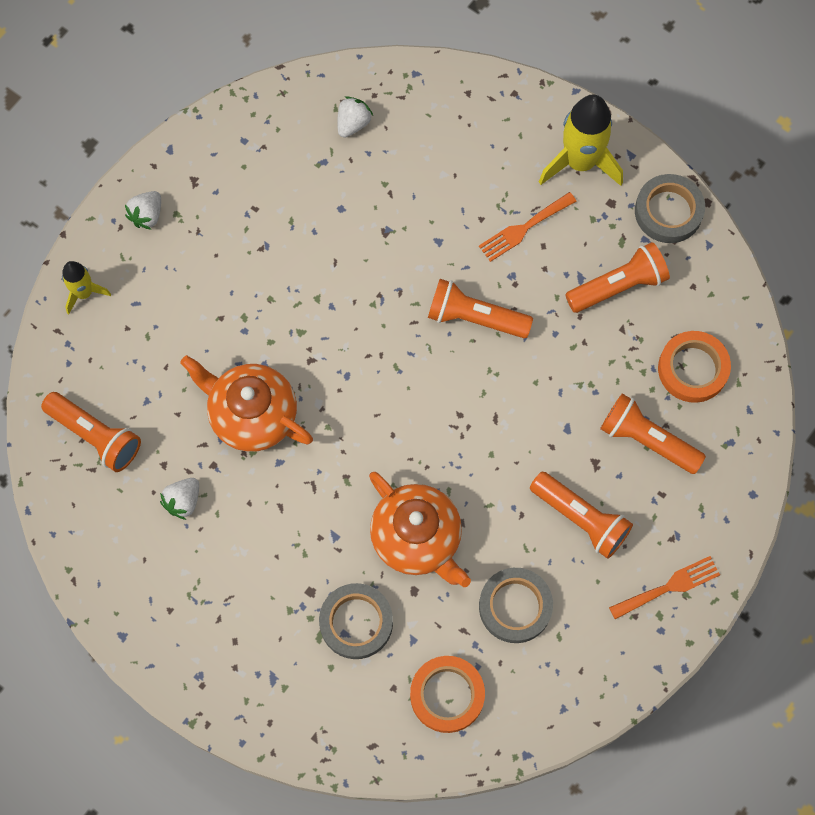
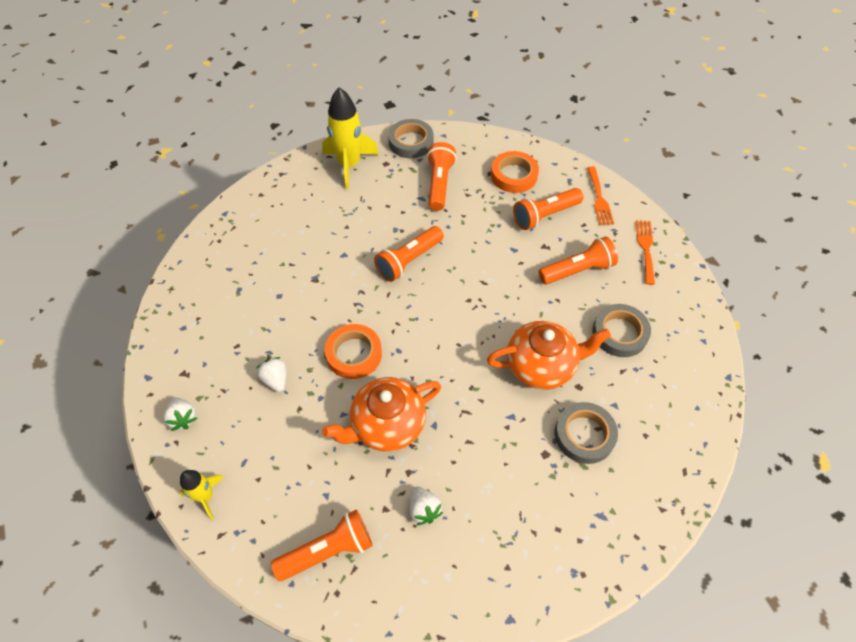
camera: 60 degrees left, 15 degrees down
(353, 123) = (227, 260): white strawberry -> white strawberry (275, 380)
(447, 695) = (665, 403): orange tape -> orange tape (354, 354)
(523, 228) = (369, 209): orange fork -> orange fork (599, 199)

